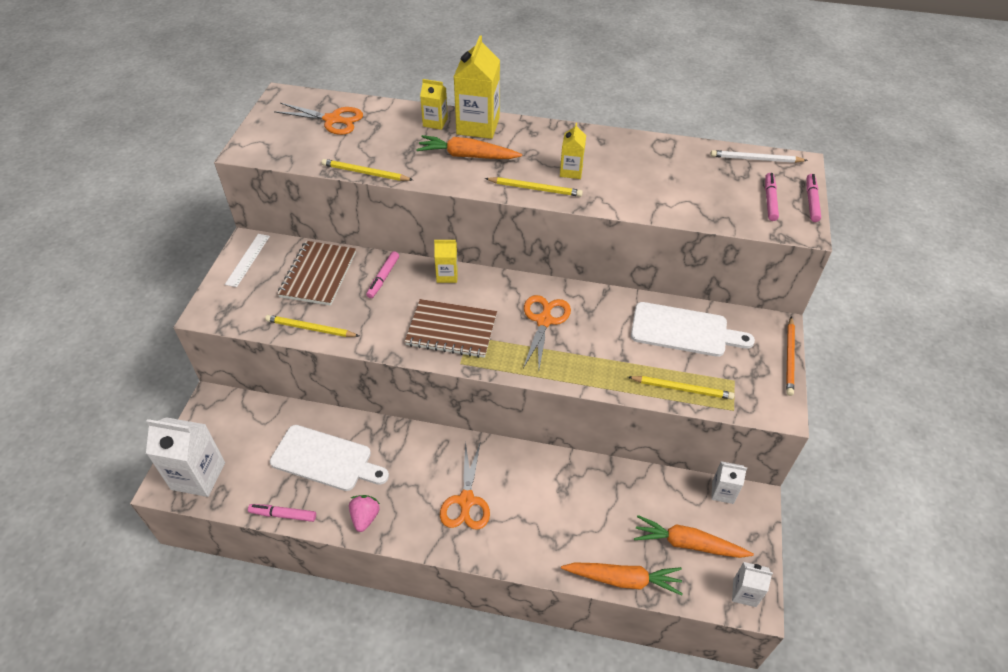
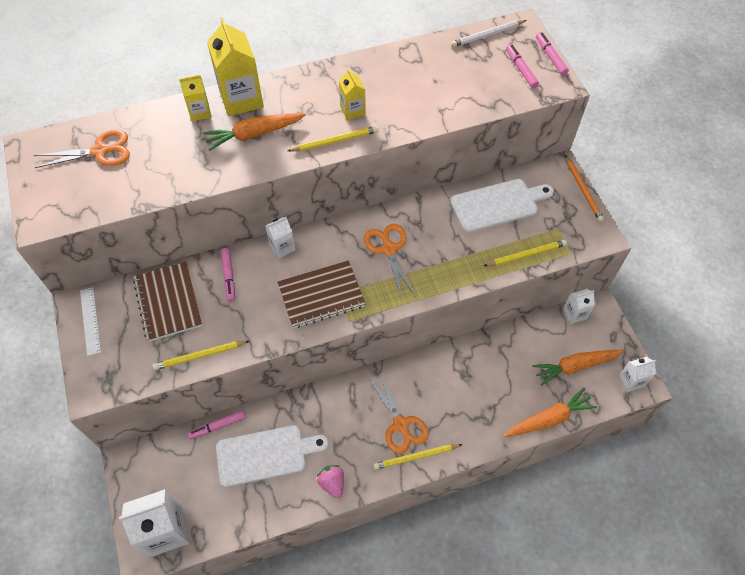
camera: 30 degrees left, 10 degrees up
(283, 515) = (264, 520): pink marker -> pink marker (218, 426)
(365, 173) = (175, 193): yellow pencil -> yellow pencil (416, 457)
(447, 275) = (282, 247): yellow carton -> white carton

